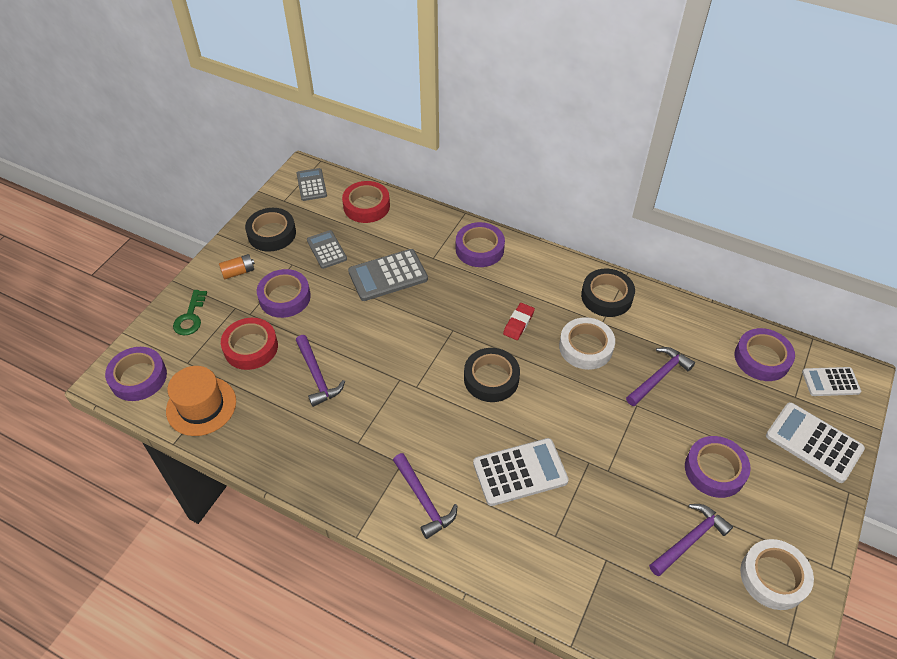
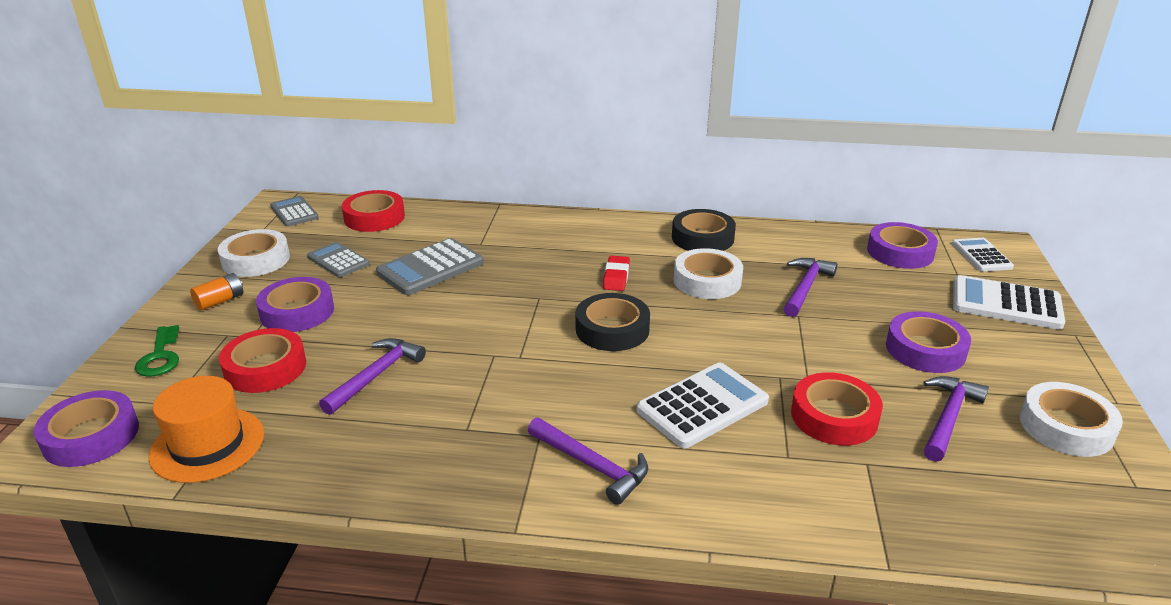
camera: 20 degrees left, 20 degrees down
(272, 234) = (256, 260): black tape -> white tape
(317, 376) = (376, 376): purple hammer -> purple hammer turned 105 degrees counterclockwise
(479, 249) = (533, 227): purple tape -> none
(607, 511) = (834, 416): none -> red tape
(830, 382) = (981, 255): white calculator -> white calculator turned 105 degrees clockwise

